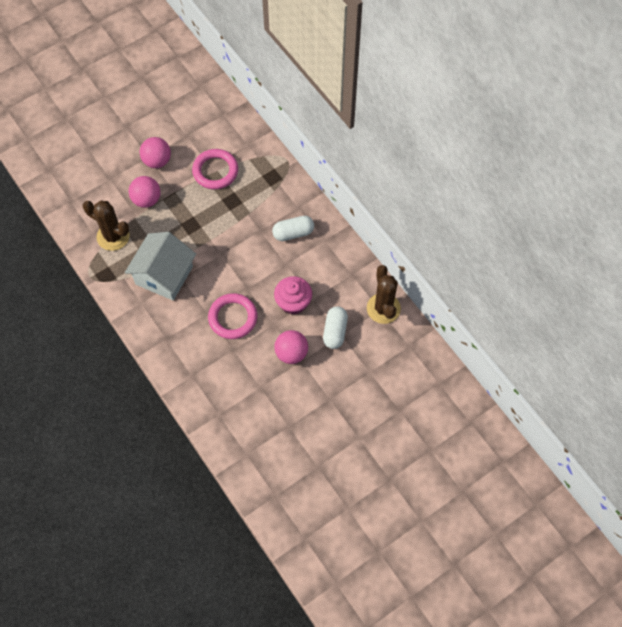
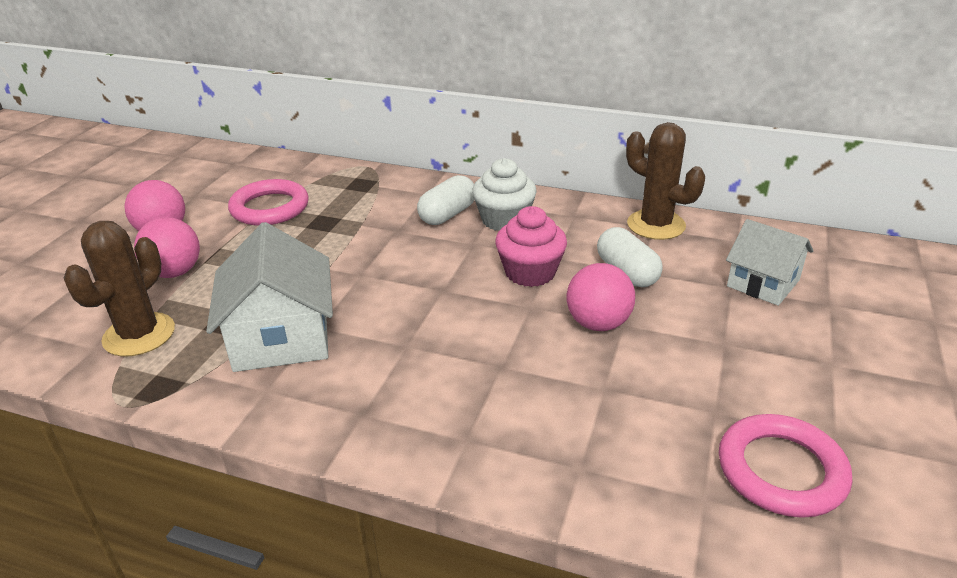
camera: 35 degrees left, 30 degrees down
(113, 236) = (139, 335): brown cactus -> brown cactus turned 60 degrees counterclockwise
(233, 318) = (456, 330): pink ring -> pink ring (781, 470)
(316, 255) = (504, 220): none -> white cupcake
(386, 379) = (763, 283): none -> white house

